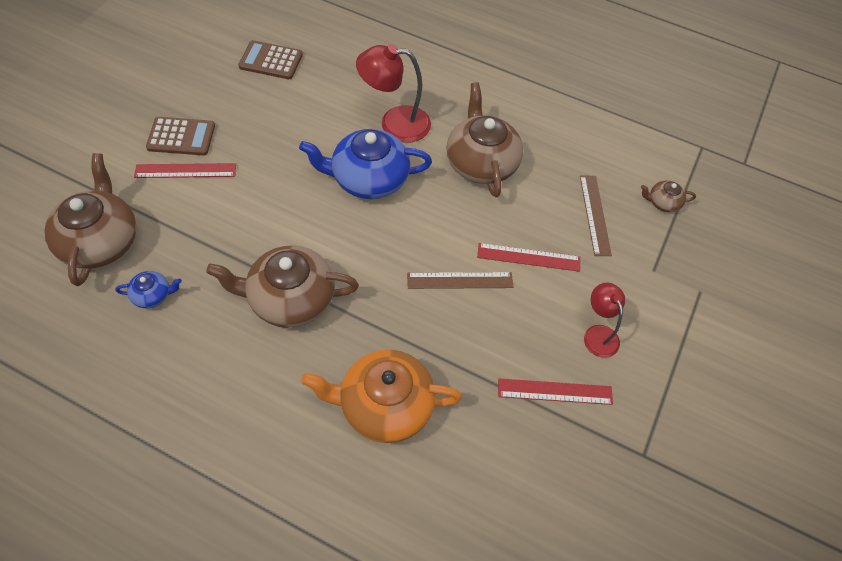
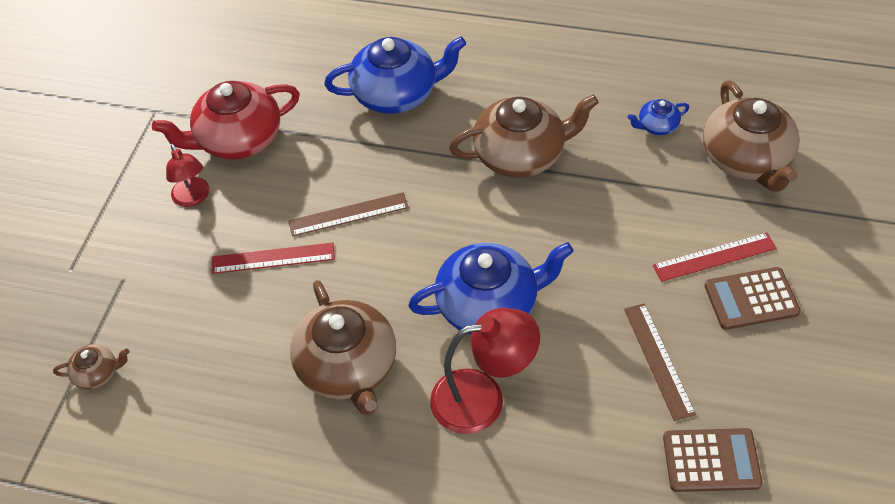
camera: 175 degrees right, 5 degrees down
(384, 405) = (396, 94): orange teapot -> blue teapot
(555, 391) = (238, 139): red ruler -> red teapot
(595, 214) = (191, 332): brown ruler -> brown ruler (658, 360)

